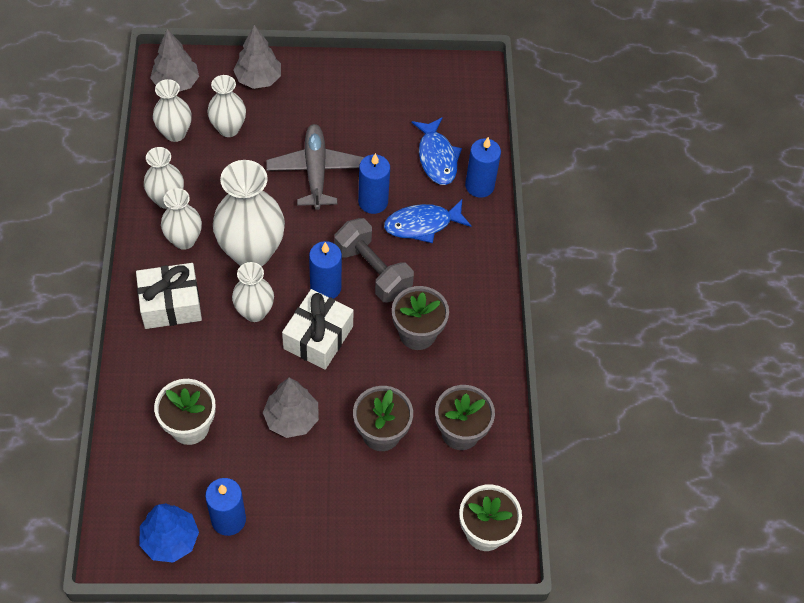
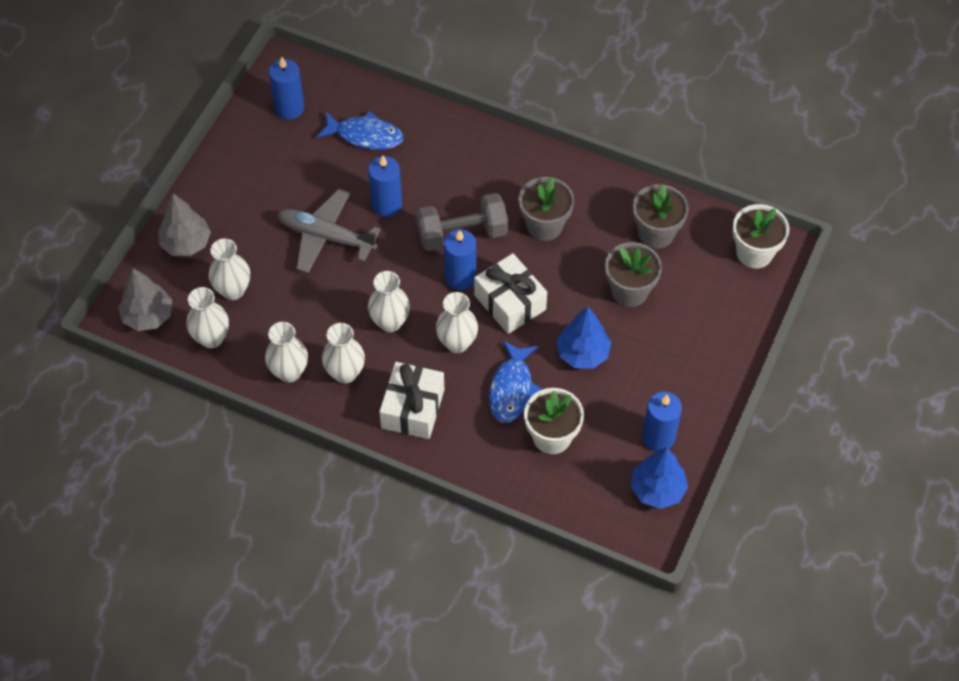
camera: 60 degrees left, 0 degrees up
(251, 252) = (390, 322): white vase -> white vase, size x0.58
(291, 418) = (582, 353): grey tree -> blue tree
(422, 224) = (433, 176): blue fish -> blue fish (511, 389)
(479, 186) = (415, 116): blue candle -> blue candle (289, 108)

